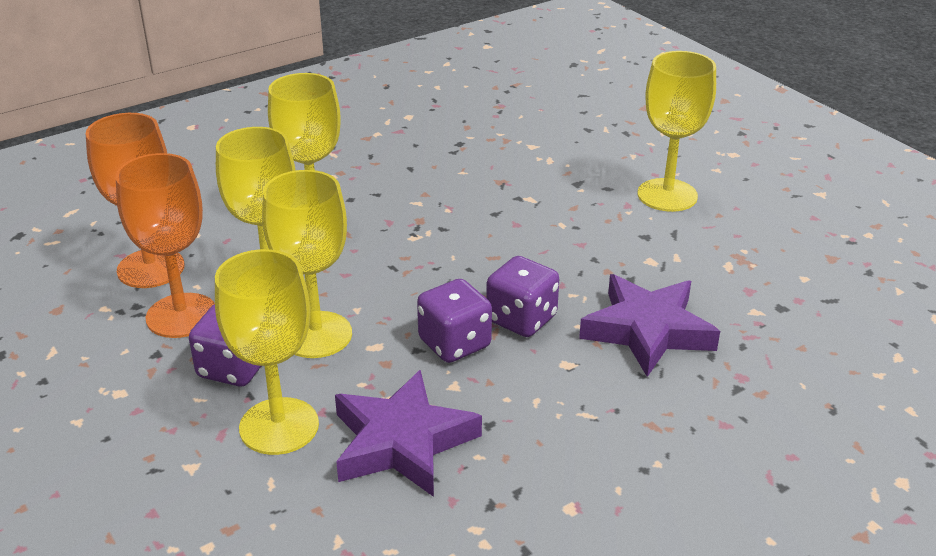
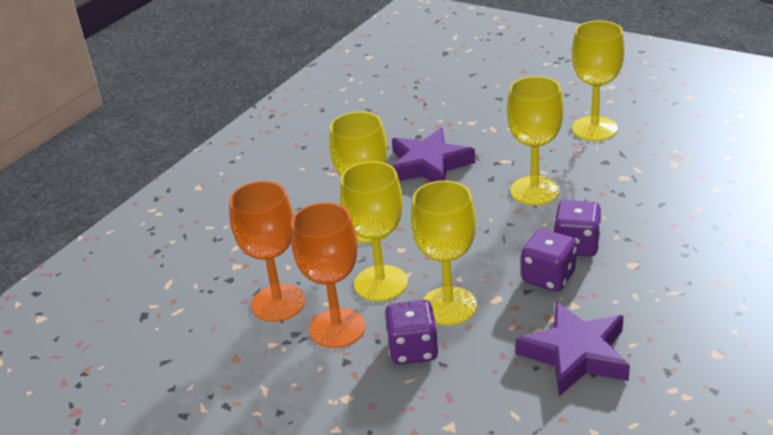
camera: 20 degrees left, 0 degrees up
(279, 426) = (484, 376): yellow goblet -> yellow goblet (534, 191)
(647, 331) = (663, 224): purple star -> purple star (429, 165)

